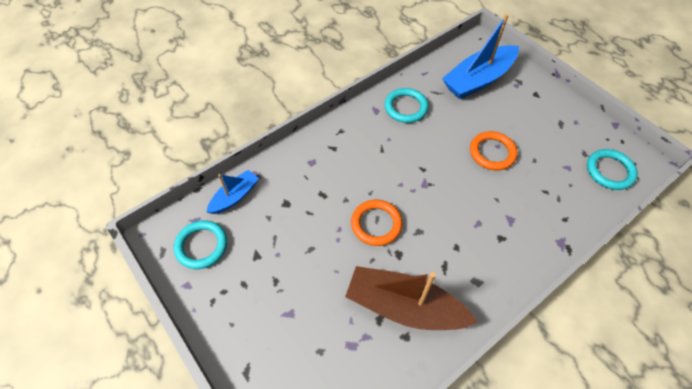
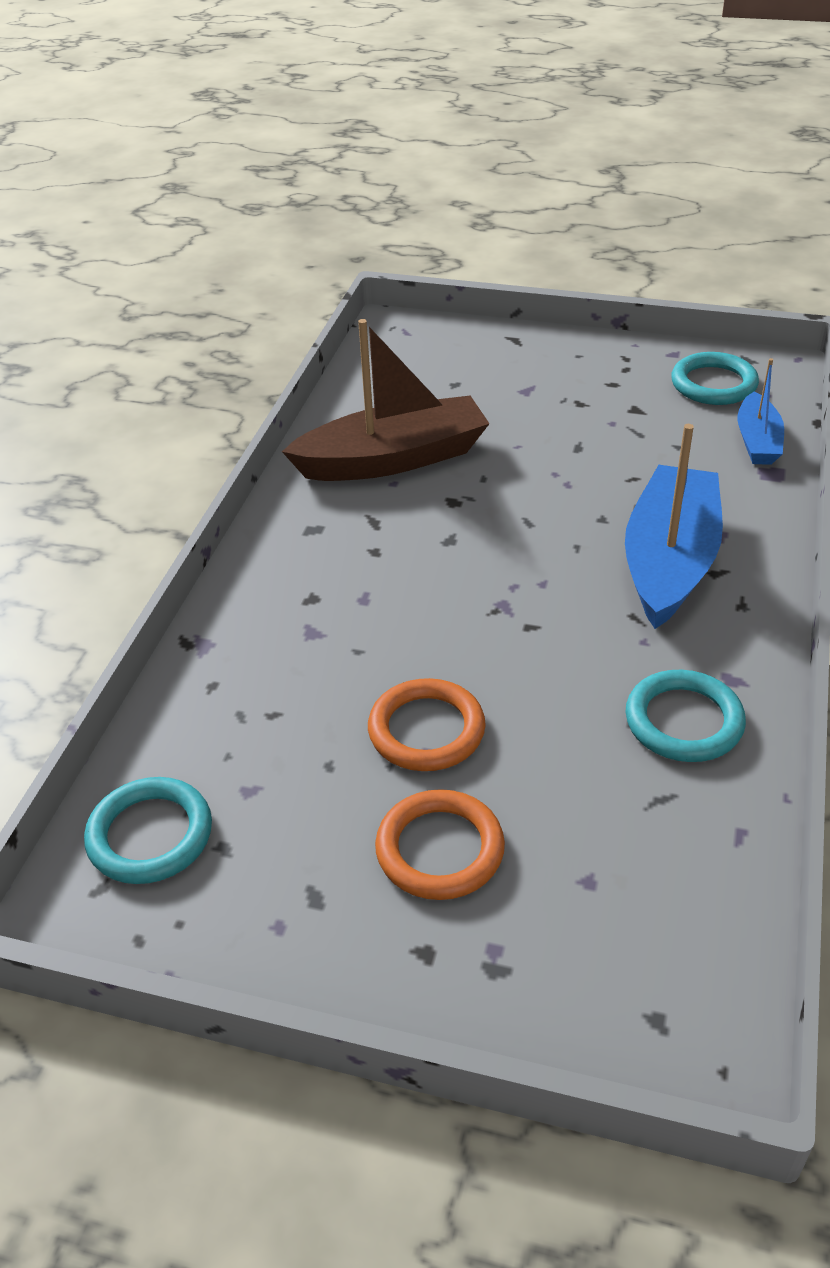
camera: 145 degrees right, 15 degrees down
(376, 224) = (522, 515): orange ring -> orange ring (440, 849)
(478, 80) = (600, 901): blue boat -> blue boat (669, 561)

